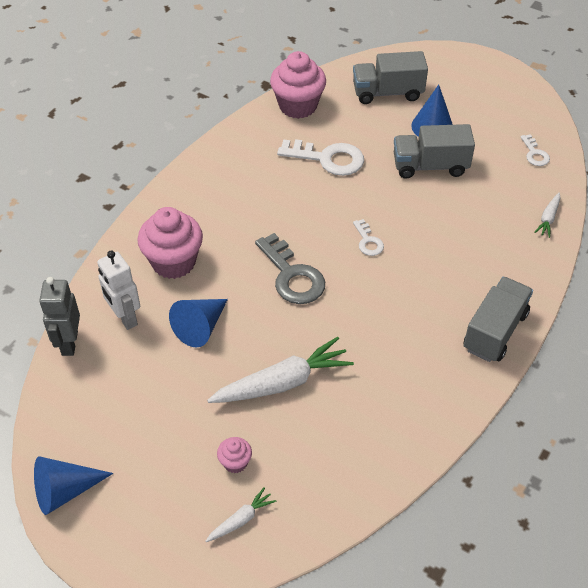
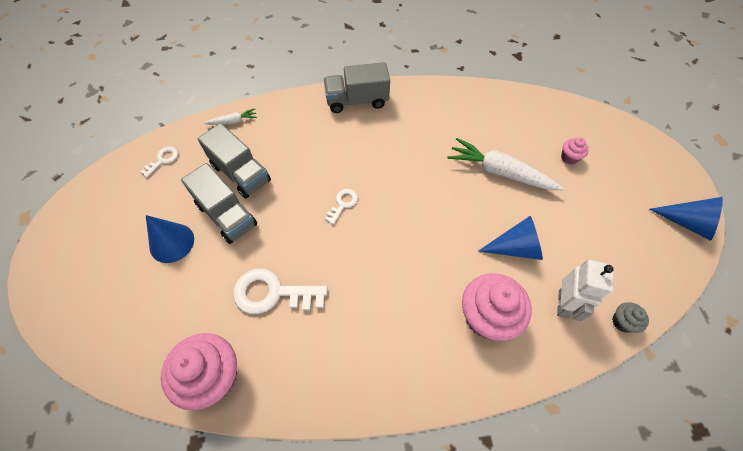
camera: 130 degrees left, 10 degrees up
(69, 343) = (622, 322): grey robot -> grey cupcake
(241, 520) = (590, 133): white carrot -> none
(292, 275) = (418, 227): grey key -> none
(328, 158) = (273, 293): white key -> white key turned 60 degrees counterclockwise
(387, 92) = (140, 309): grey truck -> grey truck (241, 173)

